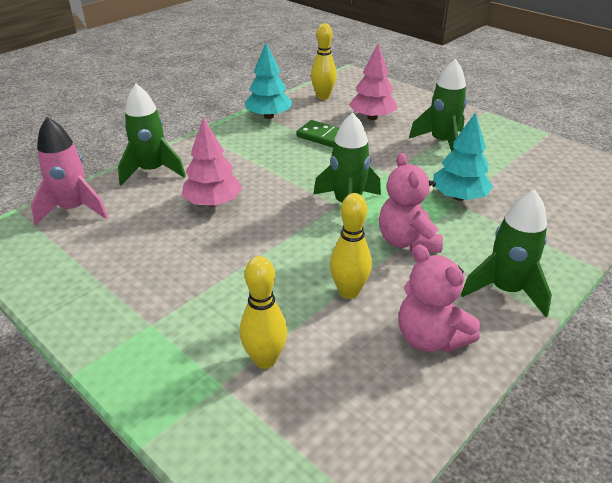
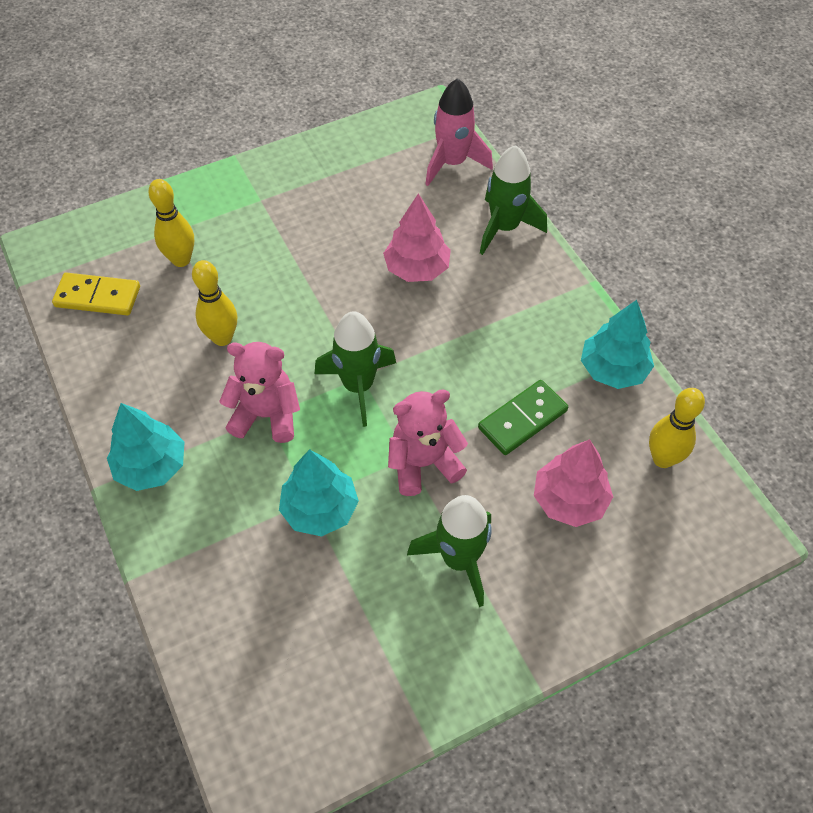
camera: 110 degrees right, 20 degrees up
(355, 417) = (97, 297): none -> yellow domino
(430, 338) = (135, 375): pink teddy bear -> pink teddy bear (423, 463)
(505, 290) = (151, 466): green rocket -> turquoise tree

